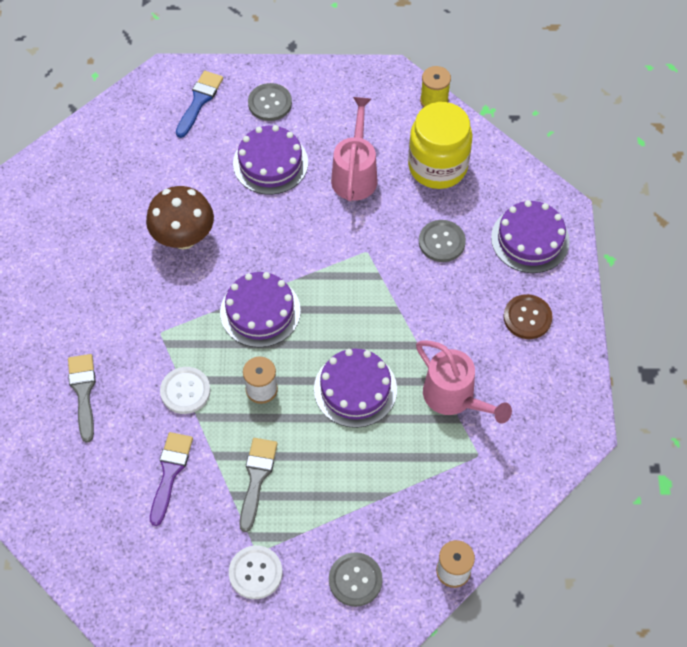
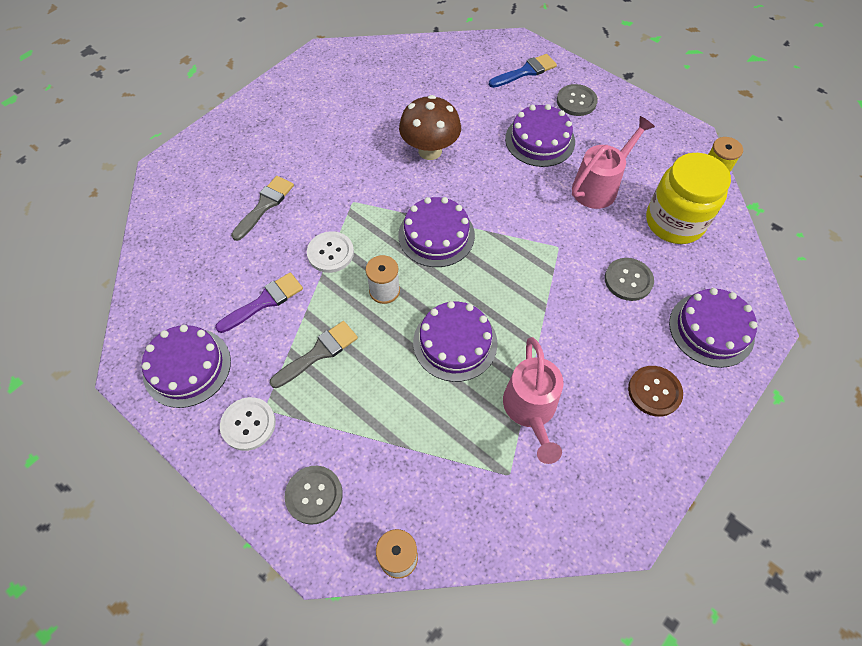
camera: 40 degrees right, 0 degrees up
(160, 572) = (187, 367): none -> purple cake

